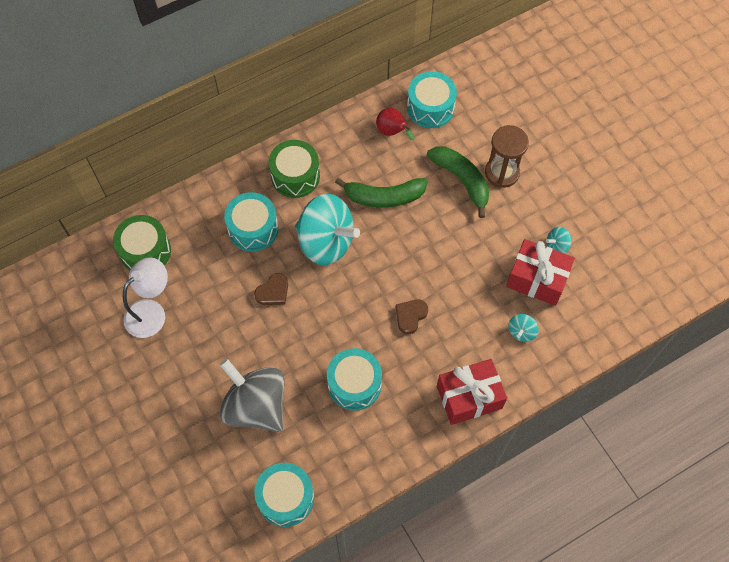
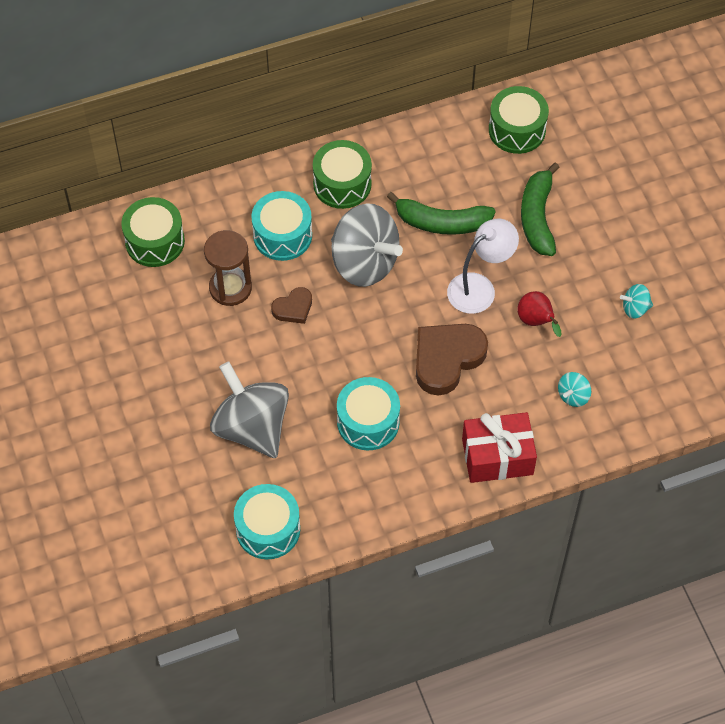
camera: 10 degrees right, 5 degrees down
(152, 312) = (151, 309): white lamp -> white lamp (479, 288)
(326, 242) = (364, 263): turquoise spinning top -> grey spinning top
(392, 132) = (466, 151): red pear -> red pear (536, 321)
(410, 316) = (447, 359): brown heart -> brown heart, size x1.89
(430, 108) = (517, 130): turquoise drum -> green drum
(461, 180) = (537, 217): green banana -> green banana turned 150 degrees counterclockwise
(502, 173) = (587, 216): brown hourglass -> brown hourglass (230, 288)
(537, 279) = (604, 341): red gift -> none

